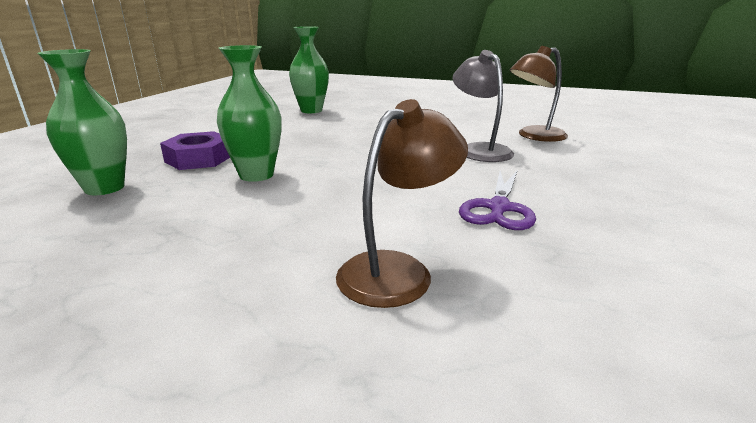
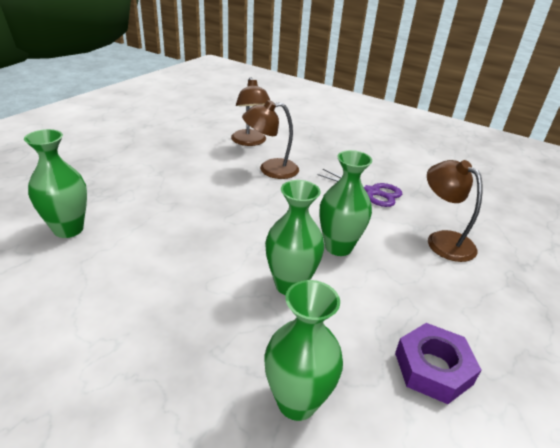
camera: 80 degrees left, 10 degrees up
(199, 159) = (224, 328): purple nut -> purple nut (433, 368)
(333, 192) = (338, 247): none -> green vase
(479, 150) = (270, 169): grey lamp -> brown lamp

